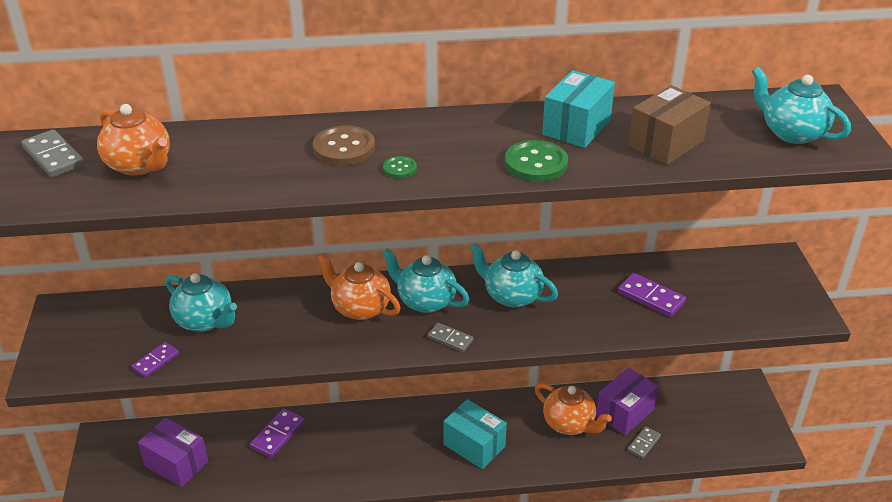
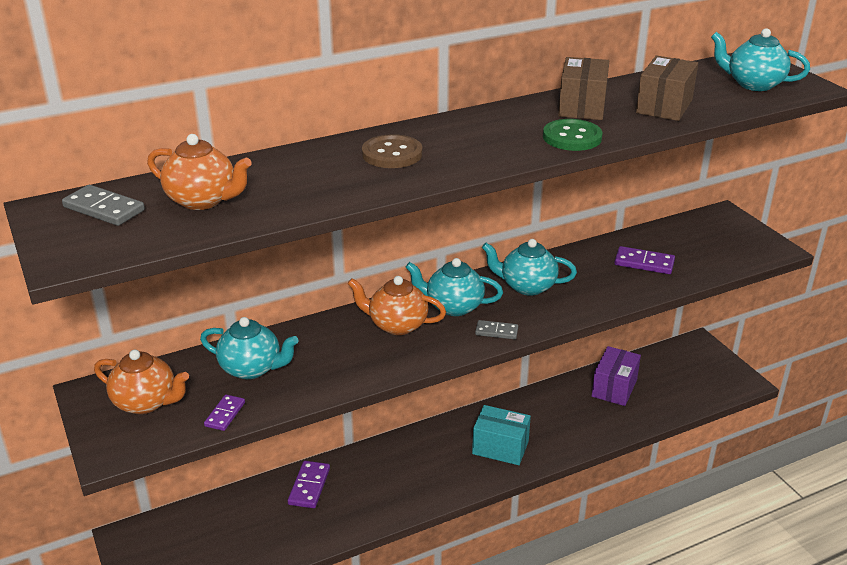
camera: 20 degrees left, 5 degrees down
(176, 463) = (219, 539): purple box -> none
(399, 168) = (457, 161): green button -> none
(569, 424) = (573, 409): orange teapot -> orange teapot (146, 402)
(576, 127) = (582, 107): turquoise box -> brown box
(644, 443) = (644, 408): grey domino -> none

